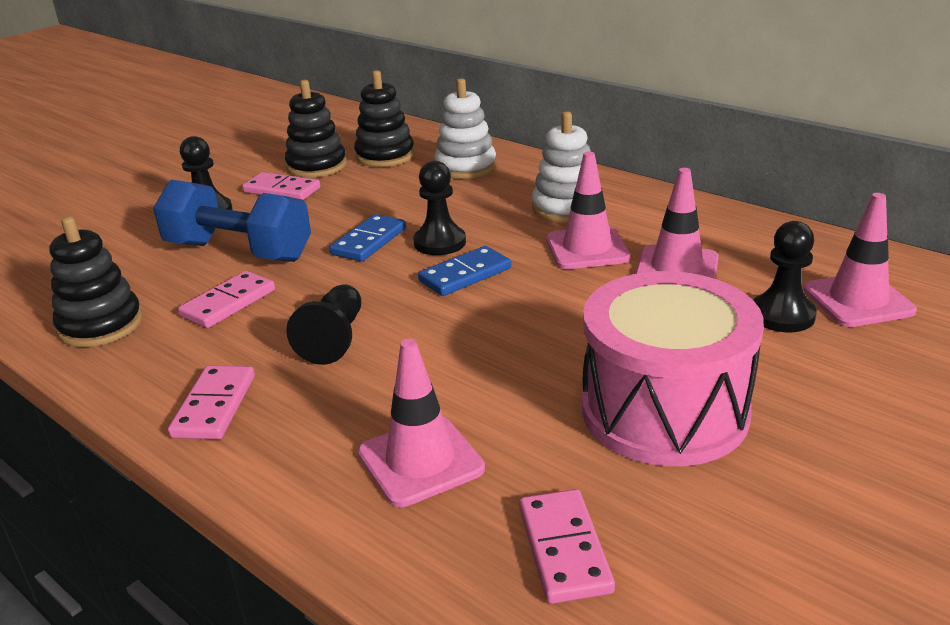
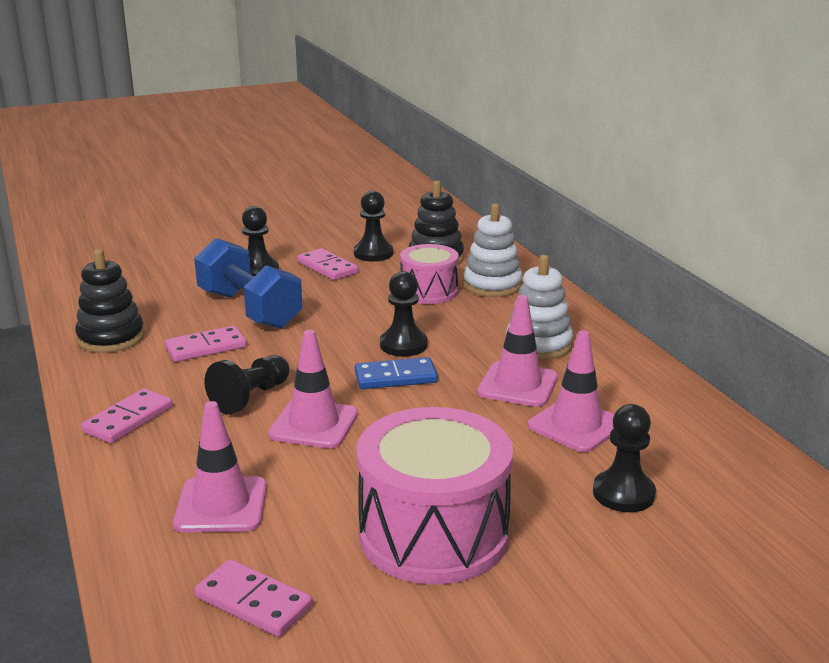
camera: 25 degrees right, 5 degrees down
(316, 166) = (373, 253): black stacking toy -> black pawn
(369, 241) = (350, 328): blue domino -> none
(411, 187) = (429, 291): none -> pink drum
(564, 549) = (253, 602): pink domino -> pink domino turned 75 degrees counterclockwise
(858, 300) = (710, 504): pink traffic cone -> pink traffic cone (314, 424)

